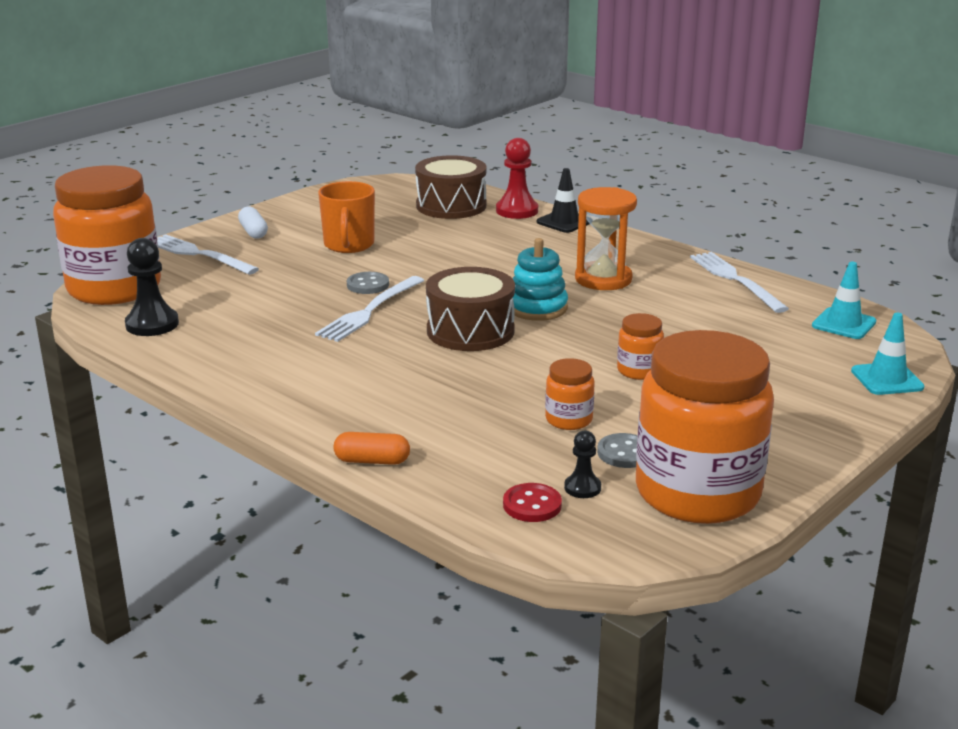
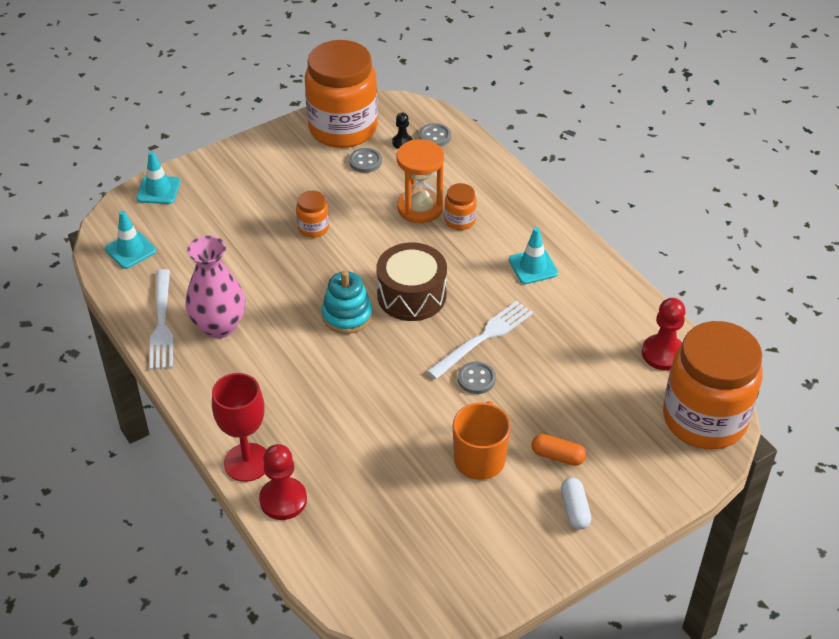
camera: 165 degrees left, 20 degrees up
(152, 324) = (663, 354): black pawn -> red pawn
(199, 254) = (630, 470): white fork -> none
(322, 373) = (533, 266): none -> turquoise traffic cone
(372, 461) = (514, 182): orange capsule -> orange capsule (557, 456)
(451, 206) = (349, 529): brown drum -> none
(532, 505) = (435, 136): red button -> grey button
(564, 222) = (247, 462): black traffic cone -> red goblet
(568, 420) = (384, 193): orange jar -> orange jar (460, 221)
(603, 279) = (270, 347): orange hourglass -> orange hourglass (420, 208)
(672, 285) = (219, 326): none -> pink vase

